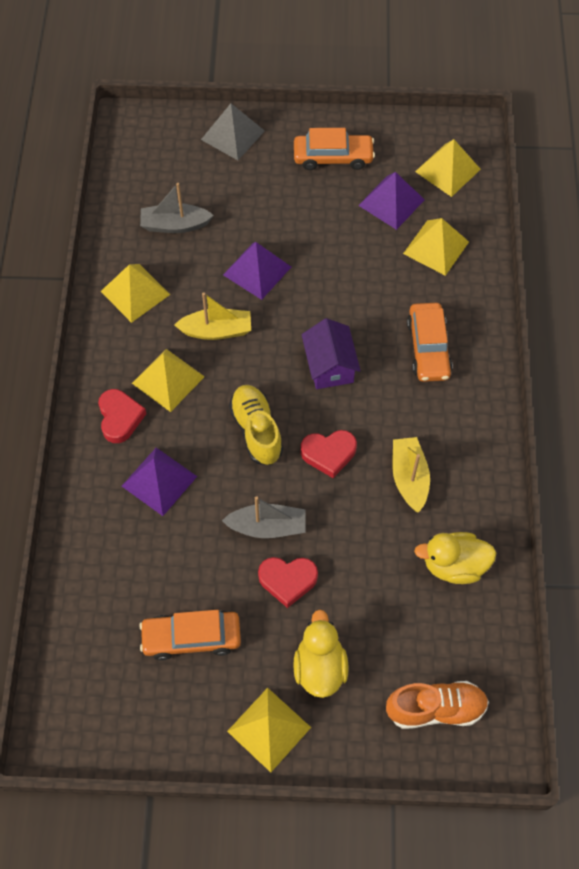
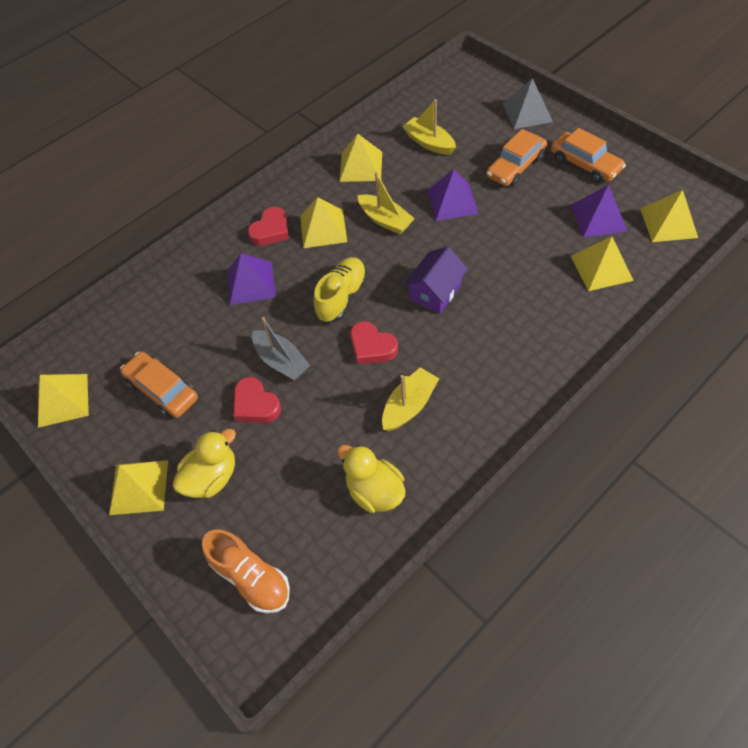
camera: 50 degrees right, 5 degrees down
(108, 725) = (63, 400): none -> yellow pyramid
(175, 225) = (429, 143): grey boat -> yellow boat
(428, 348) = (520, 330): orange car -> orange car (515, 166)

